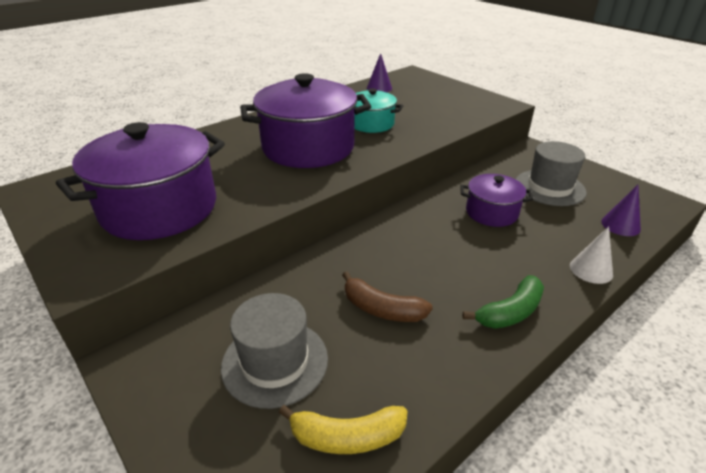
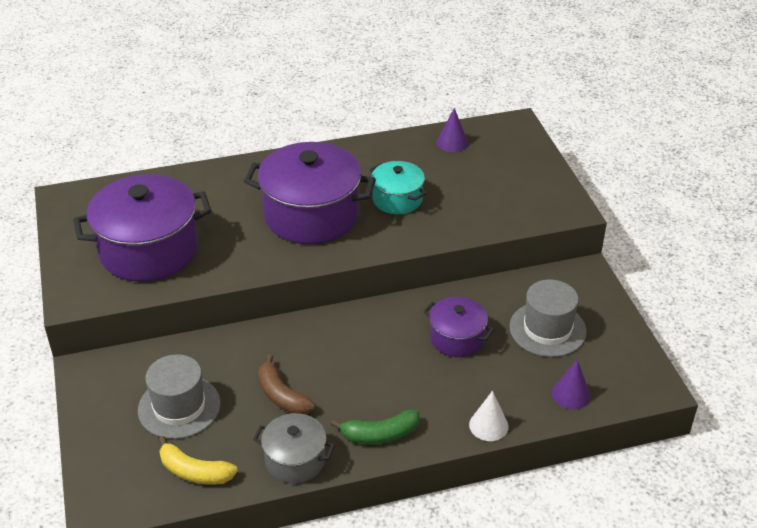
camera: 25 degrees right, 5 degrees up
(452, 372) = (295, 460): none -> grey pot

